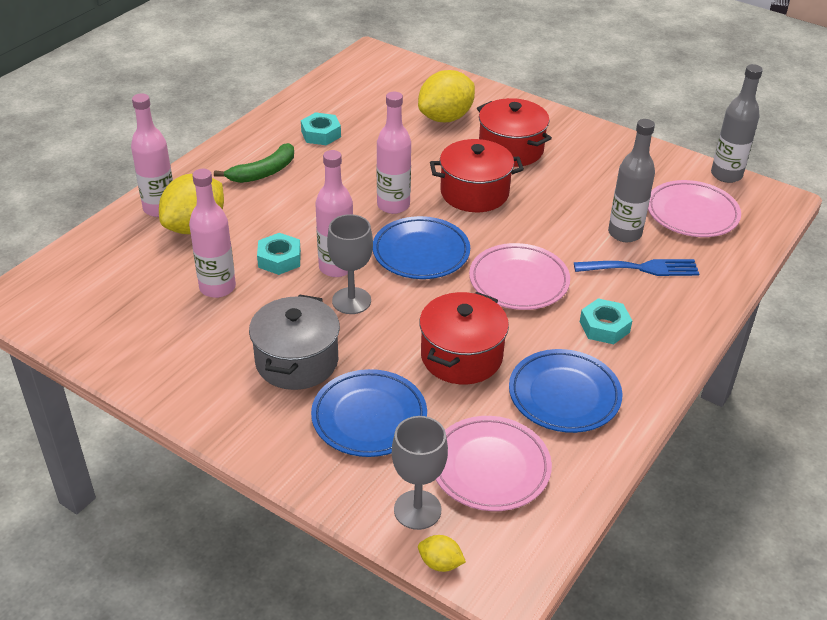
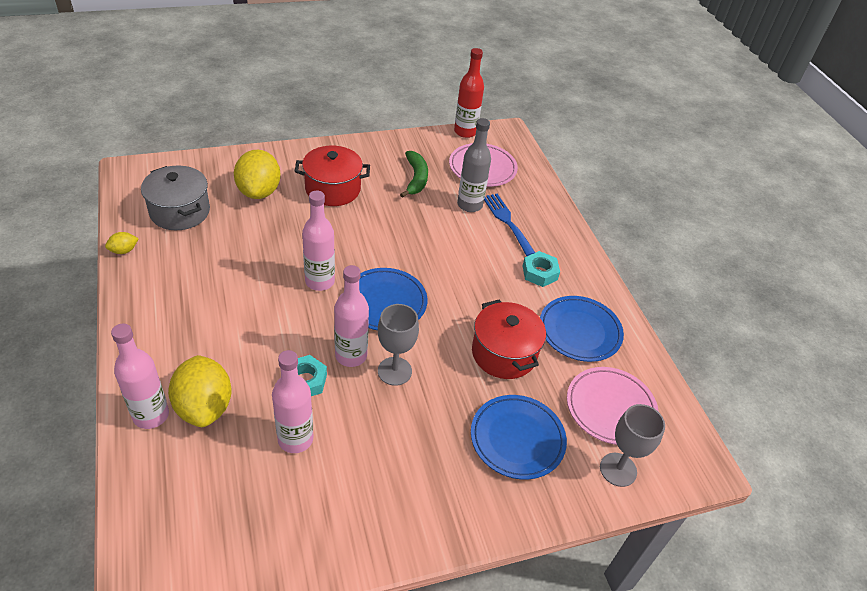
camera: 55 degrees left, 5 degrees up
(263, 172) = (190, 323): green banana -> green banana (416, 178)
(297, 361) = (426, 443): grey pot -> grey pot (180, 211)
(321, 134) = (188, 261): turquoise nut -> none
(440, 563) = (669, 488): yellow lemon -> yellow lemon (124, 251)
(474, 193) = (355, 236): red pot -> none
(518, 281) = (463, 278): pink plate -> none
(642, 268) = (507, 221): blue fork -> blue fork turned 60 degrees counterclockwise
(726, 175) = (465, 132): grey bottle -> red bottle

